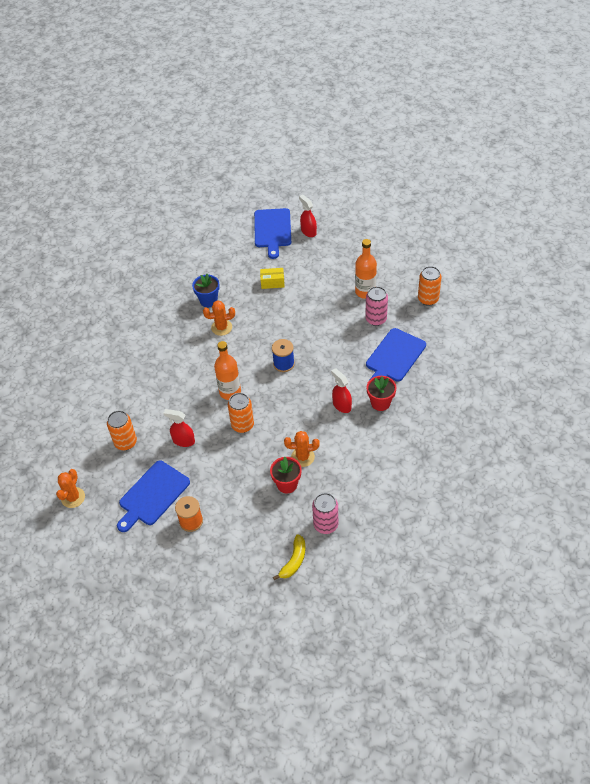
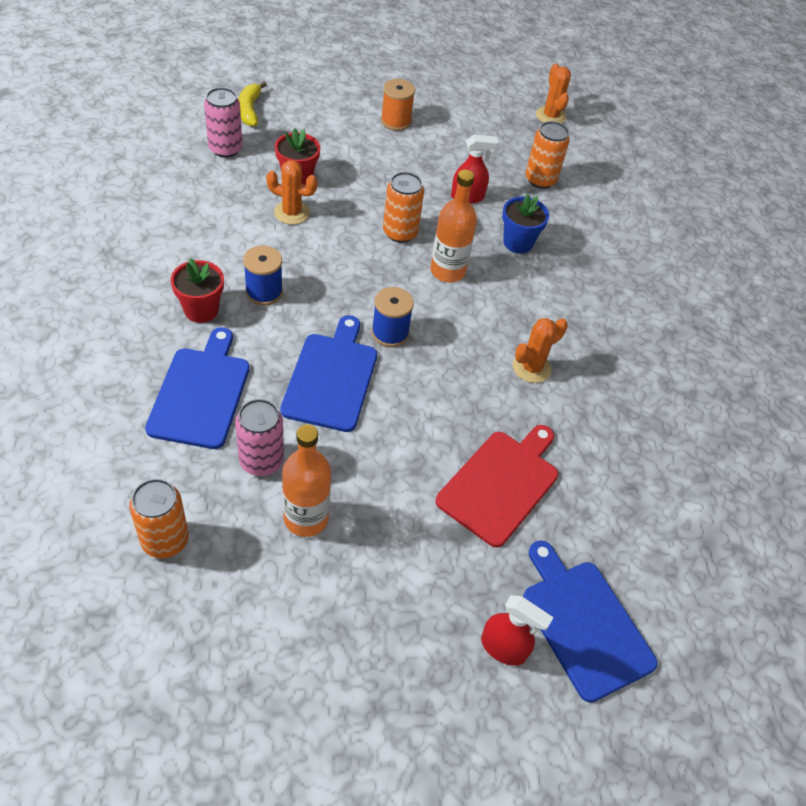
camera: 145 degrees right, 0 degrees up
(152, 495) = (461, 135): blue cutting board -> blue cutting board (331, 378)
(208, 300) = (590, 412): blue flower pot -> blue flower pot (518, 243)
(272, 283) = (501, 484): yellow box -> red cutting board
(302, 457) = (292, 212): orange cactus -> orange cactus turned 45 degrees clockwise
(341, 405) = (264, 292): red spray bottle -> blue spool

